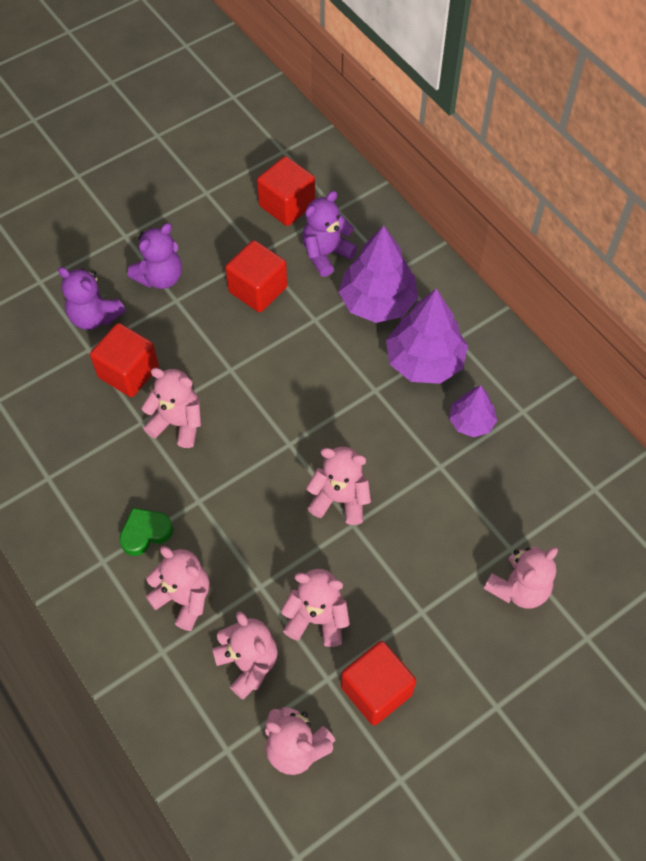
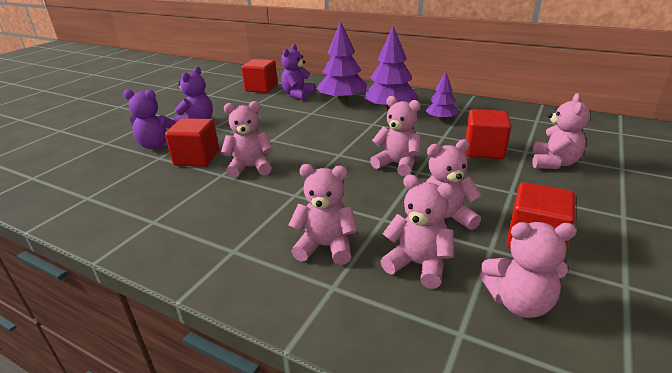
camera: 25 degrees left, 30 degrees down
(145, 533) = (262, 223): green heart -> none
(258, 289) = (266, 112): red cube -> red cube (484, 150)
(340, 499) = (397, 164): pink teddy bear -> pink teddy bear turned 45 degrees clockwise

